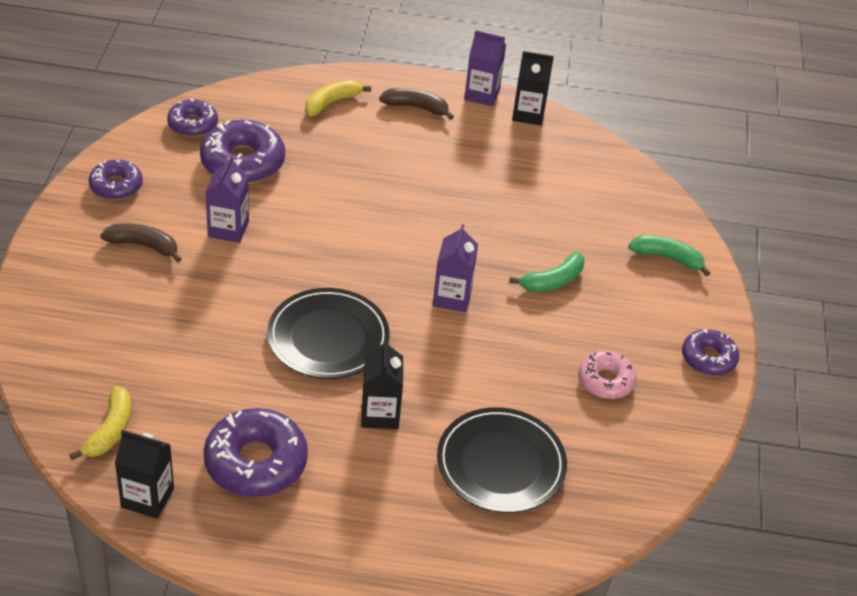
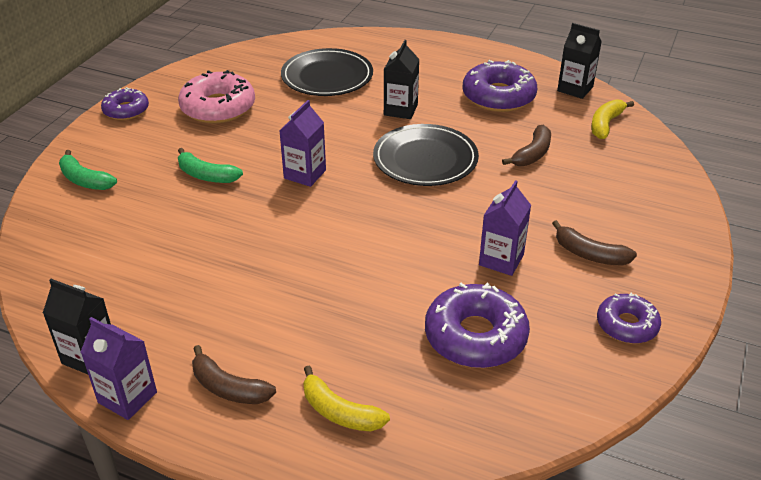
camera: 160 degrees left, 5 degrees down
(193, 124) = (534, 402): purple donut -> none
(204, 364) = (532, 154): none -> brown banana
(331, 103) = (339, 412): yellow banana -> yellow banana turned 60 degrees clockwise
(552, 281) = (206, 175): green banana -> green banana turned 135 degrees counterclockwise
(605, 381) = (218, 107): pink donut -> pink donut, size x1.64

